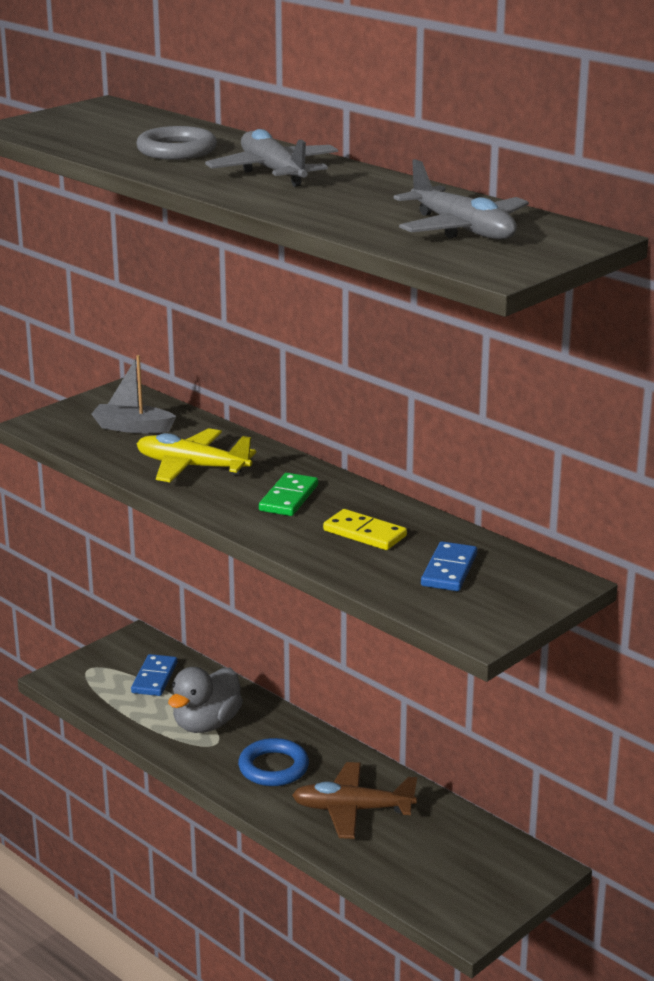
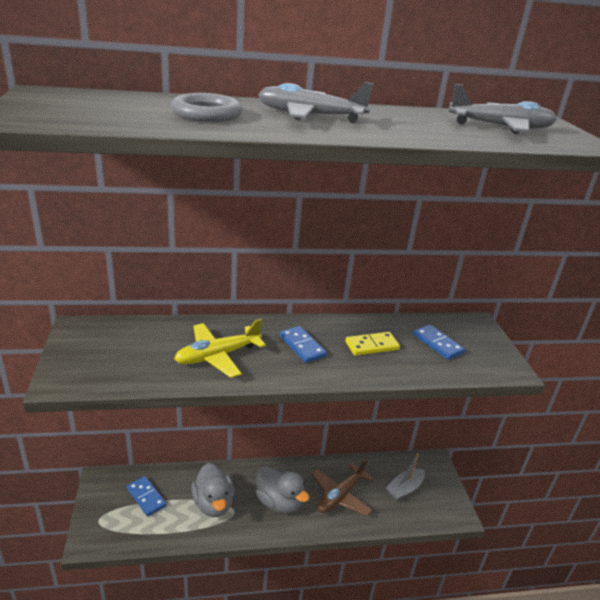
camera: 55 degrees left, 5 degrees up
(132, 427) = (132, 349): grey boat -> grey boat (404, 488)
(273, 767) = (279, 502): blue ring -> grey duck
(288, 498) = (302, 346): green domino -> blue domino

